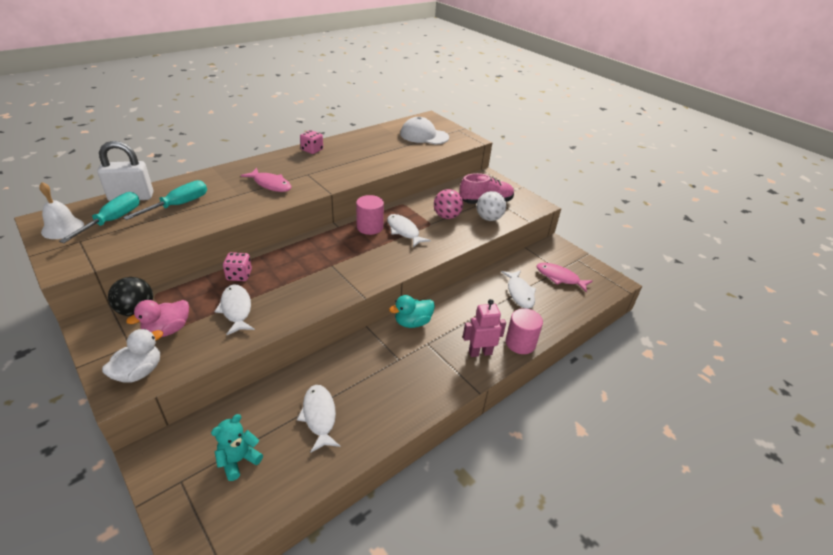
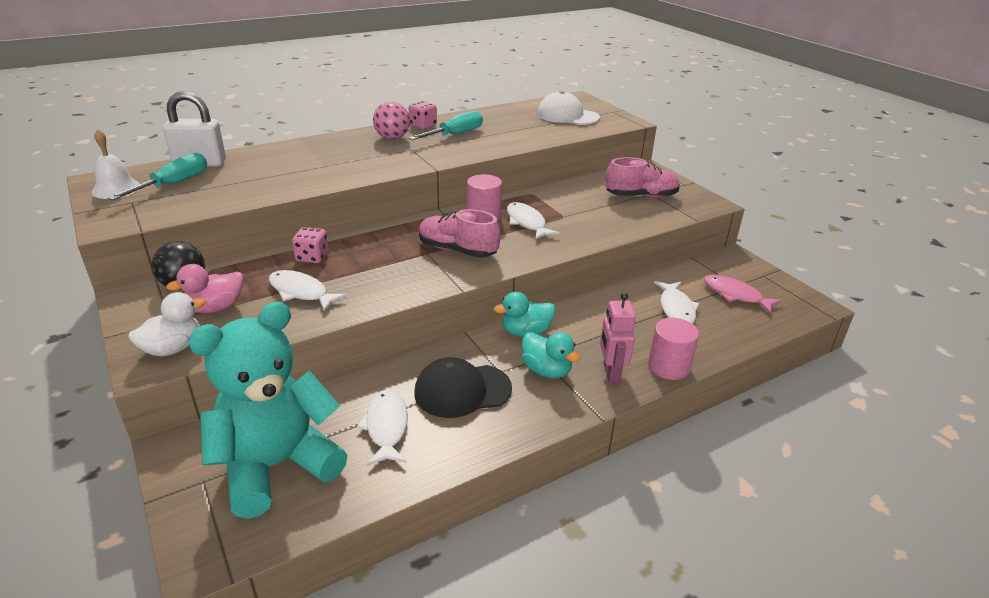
camera: 10 degrees right, 5 degrees down
(178, 205) = (251, 173): turquoise screwdriver -> turquoise screwdriver (455, 135)
(236, 309) = (301, 292): white fish -> white fish turned 45 degrees counterclockwise
(239, 460) = (277, 465): turquoise teddy bear -> turquoise teddy bear, size x2.32
(270, 184) = (365, 158): pink fish -> none
(354, 260) = (457, 250): none -> pink shoe
(372, 378) = (462, 390): none -> black cap
(433, 354) = (546, 370): none -> turquoise duck
(446, 216) = (586, 209): pink ball -> pink ball (392, 138)
(480, 352) = (611, 373): pink robot -> pink robot turned 90 degrees counterclockwise
(489, 218) = (642, 214): white ball -> none

